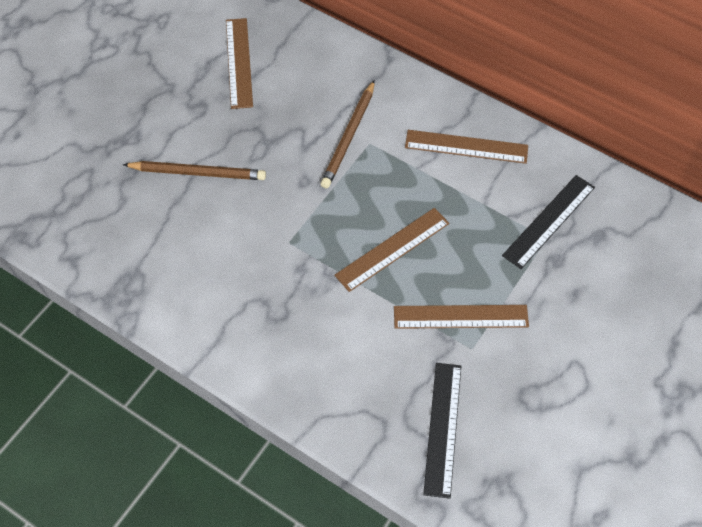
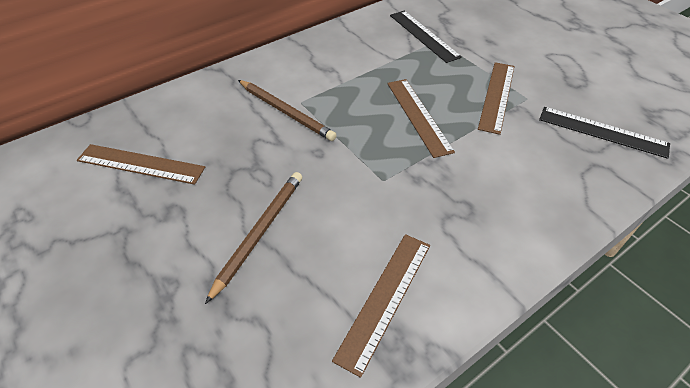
camera: 70 degrees left, 10 degrees down
(466, 147) = (336, 54): brown ruler -> brown ruler (385, 299)

